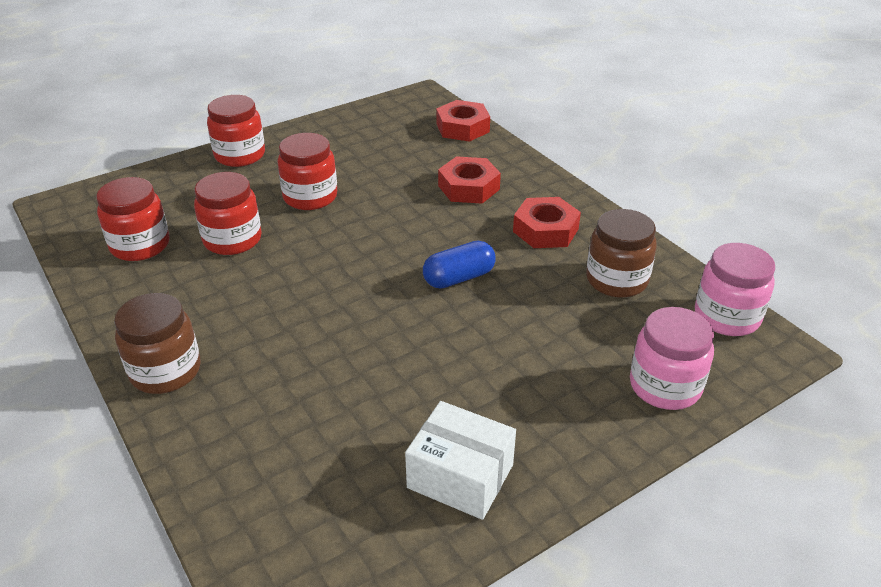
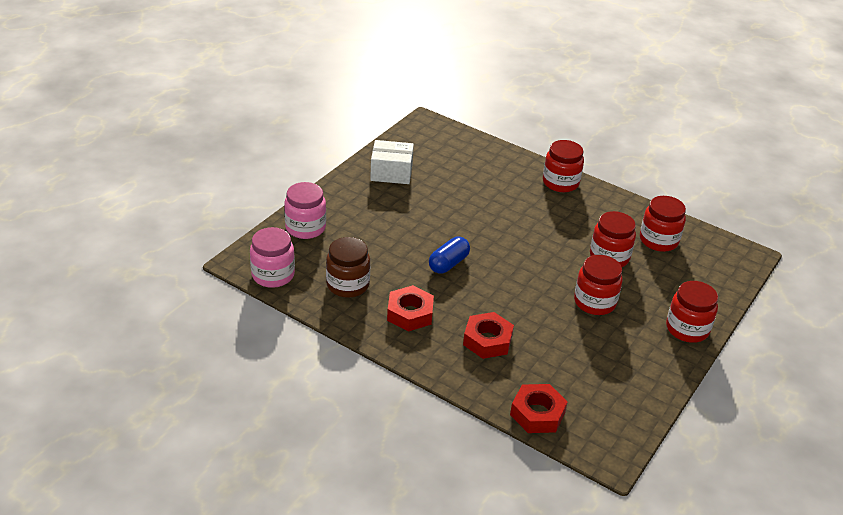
camera: 155 degrees right, 0 degrees up
(165, 371) = (560, 183): brown jar -> red jar

